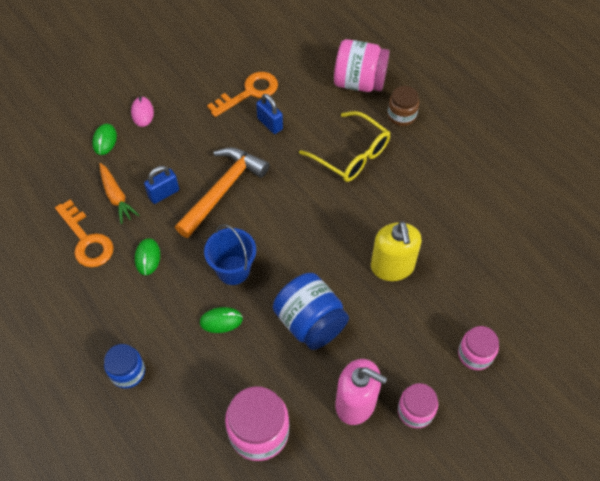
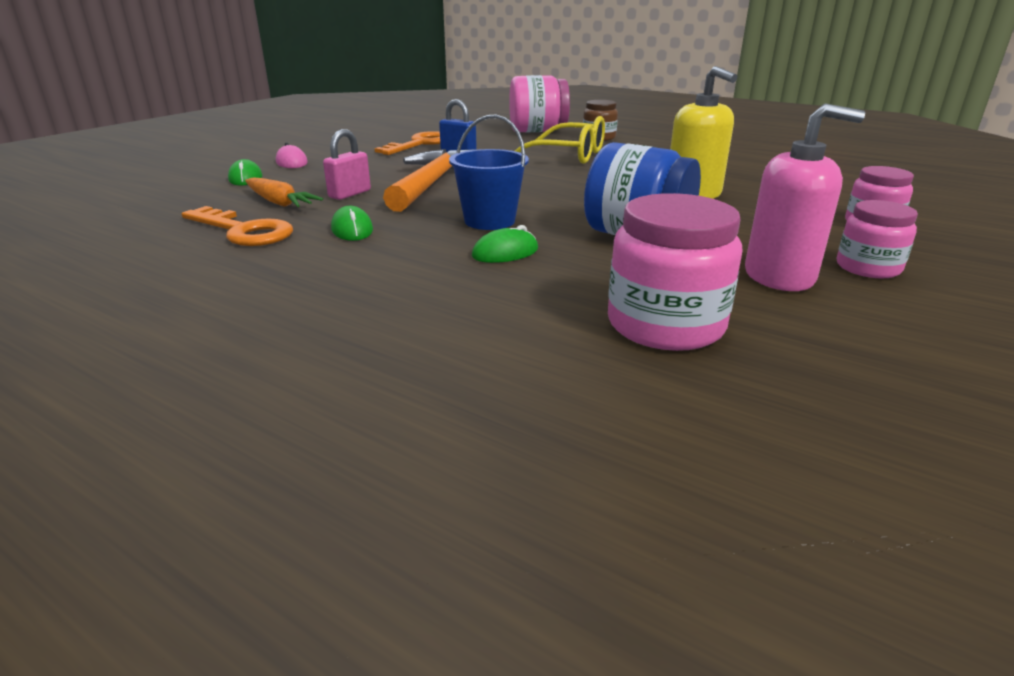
camera: 20 degrees left, 30 degrees down
(127, 372) = (376, 314): blue jar -> none
(164, 194) = (350, 194): blue padlock -> pink padlock

